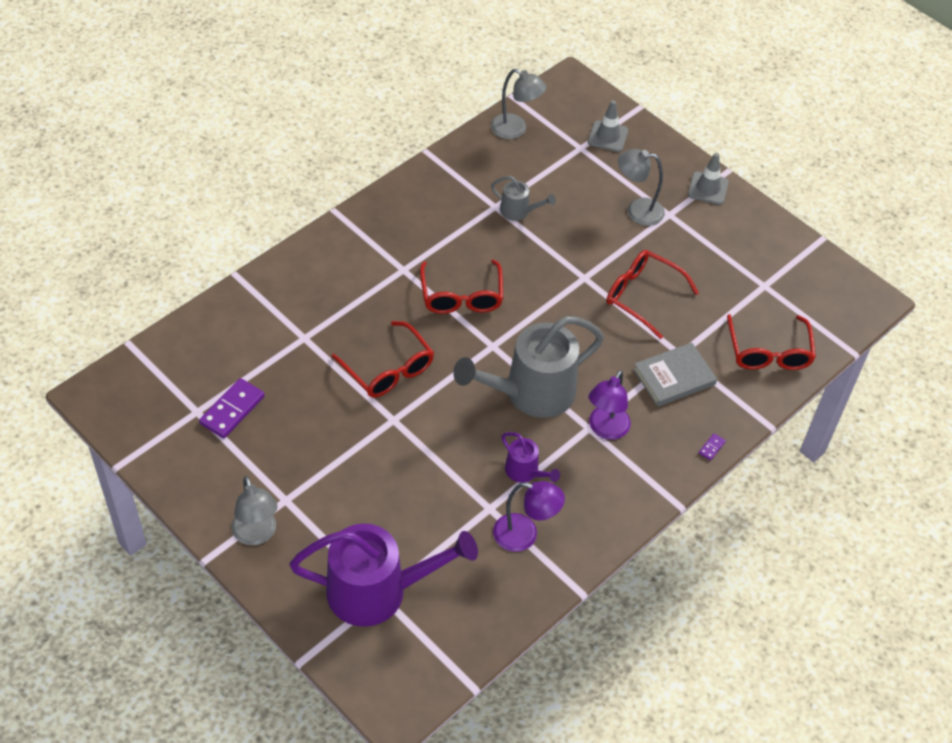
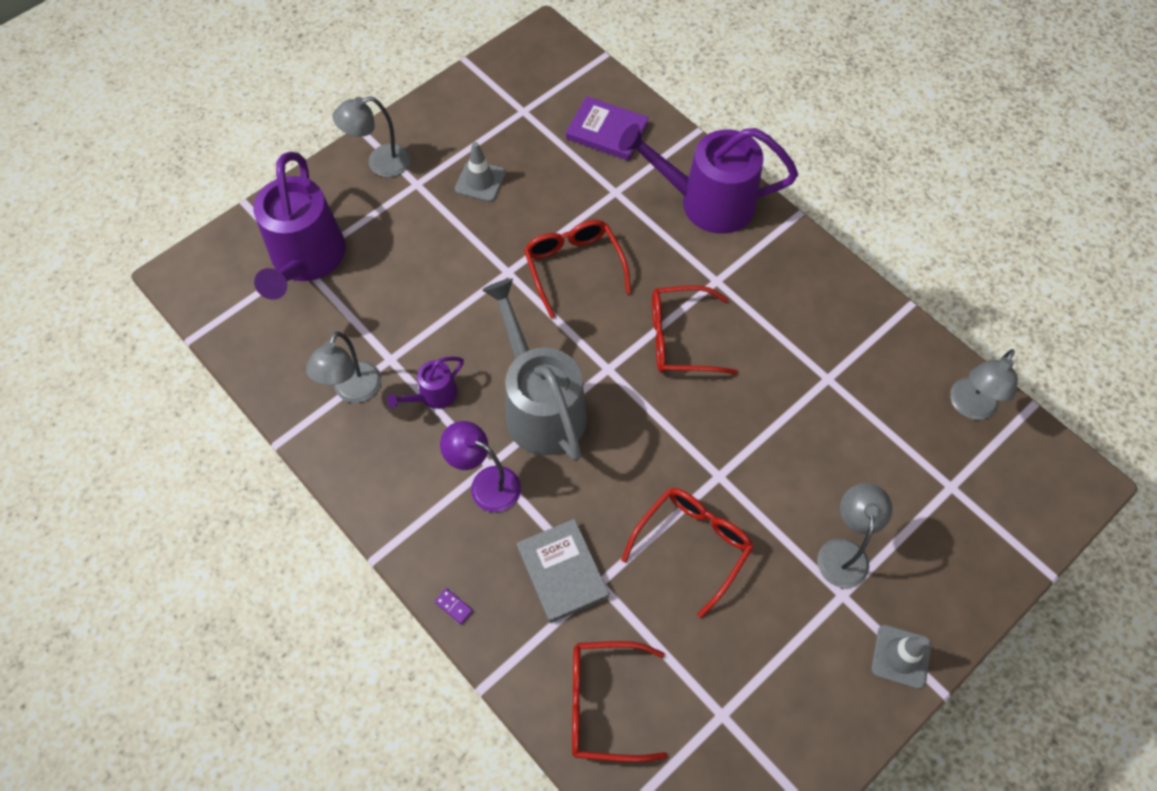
camera: 95 degrees right, 10 degrees up
(230, 343) = (607, 132): none -> purple book
(232, 410) = (524, 138): purple domino -> none
(319, 272) = (706, 202): none -> purple watering can
(388, 369) = (574, 267): red glasses -> red glasses turned 105 degrees clockwise
(519, 211) = (823, 405): grey watering can -> none
(524, 535) = (353, 391): purple lamp -> grey lamp
(607, 136) = (980, 524): grey traffic cone -> grey traffic cone (480, 181)

